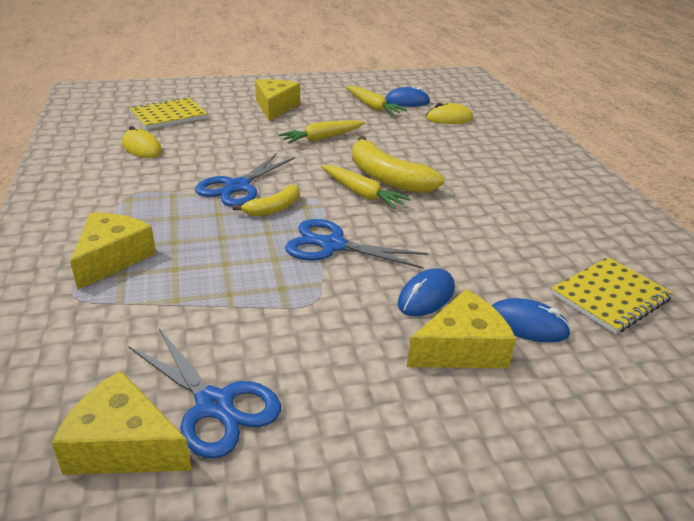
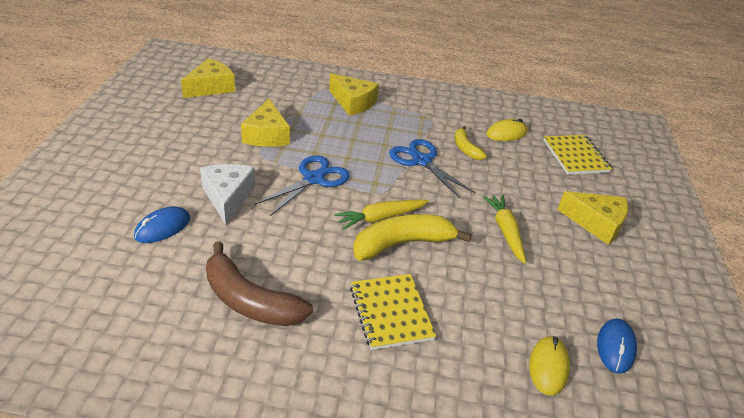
camera: 110 degrees right, 5 degrees up
(215, 405) = (211, 109): blue scissors -> none
(273, 209) = (379, 168): yellow banana -> yellow banana (465, 148)
(372, 107) = (596, 304): yellow carrot -> none
(426, 296) = (228, 197): blue mouse -> white cheese
(461, 348) = (172, 191): yellow cheese -> yellow cheese (267, 135)
(542, 234) = (249, 300): none -> brown banana
(610, 297) = (145, 289): yellow notebook -> yellow notebook (391, 312)

